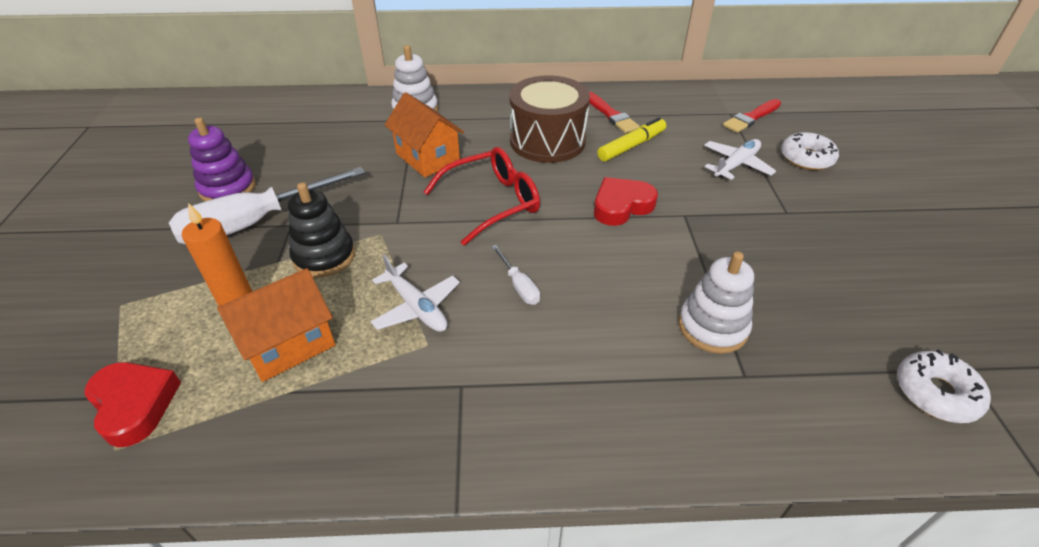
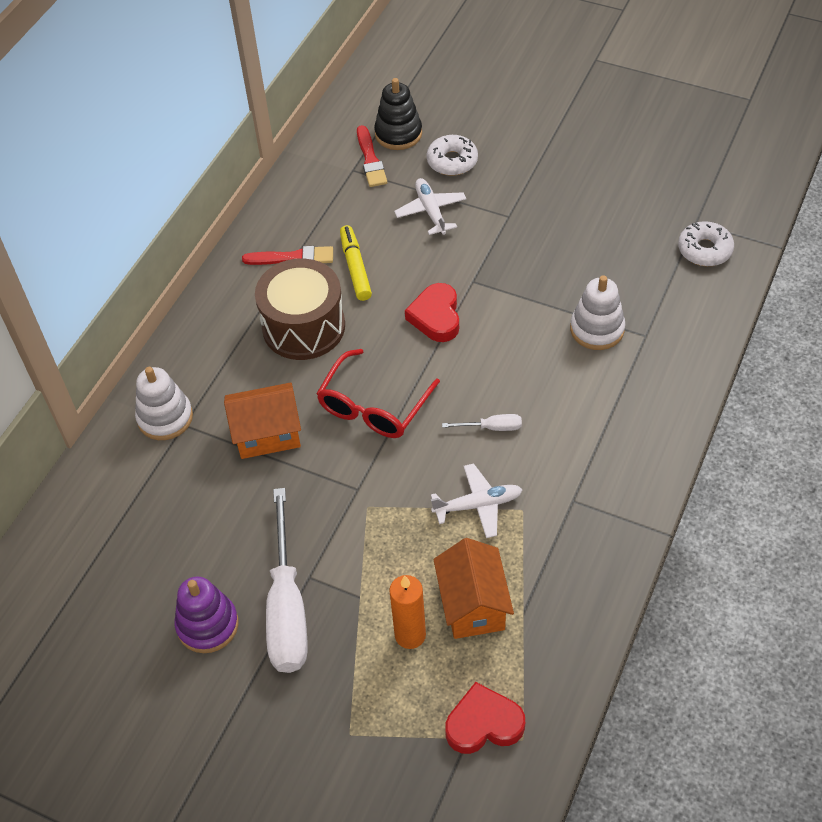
camera: 60 degrees left, 10 degrees up
(324, 256) = (374, 558): black stacking toy -> black stacking toy (398, 134)
(492, 202) = (373, 406): red glasses -> red glasses turned 150 degrees counterclockwise

